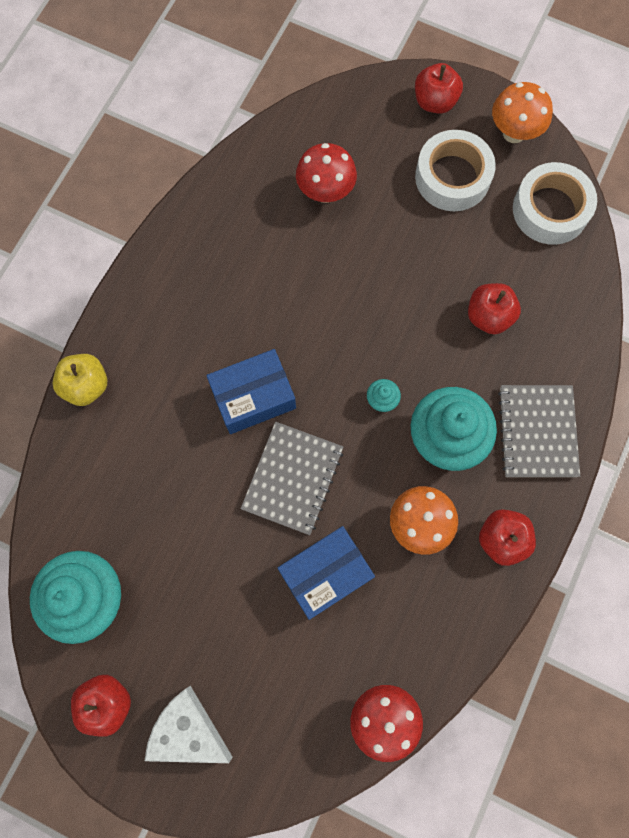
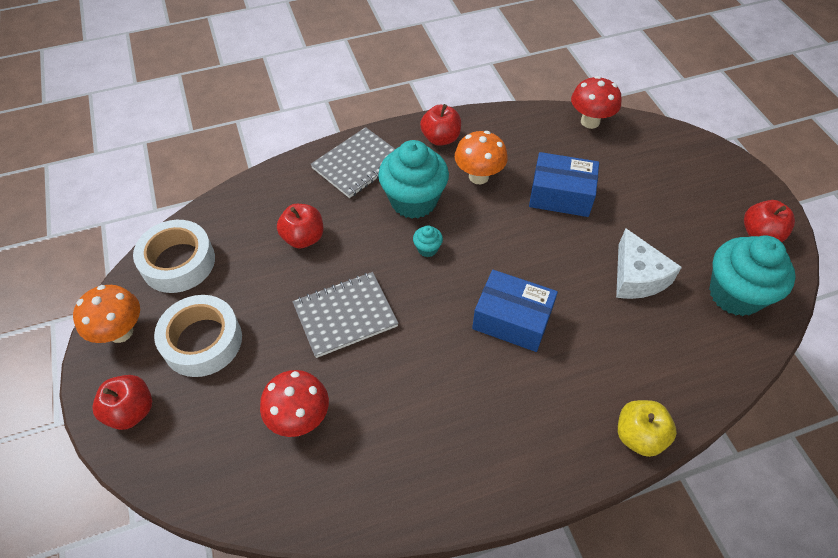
camera: 135 degrees left, 20 degrees down
(188, 730) = (713, 189): white cheese -> white cheese (636, 277)
(292, 478) = (532, 254): grey notebook -> grey notebook (345, 315)

